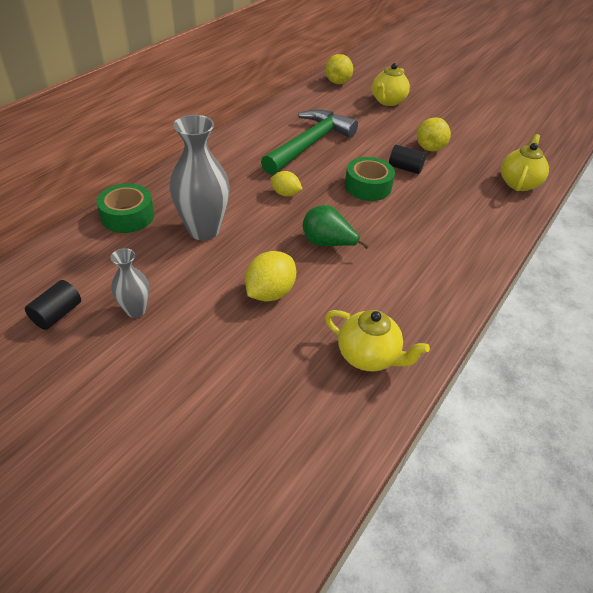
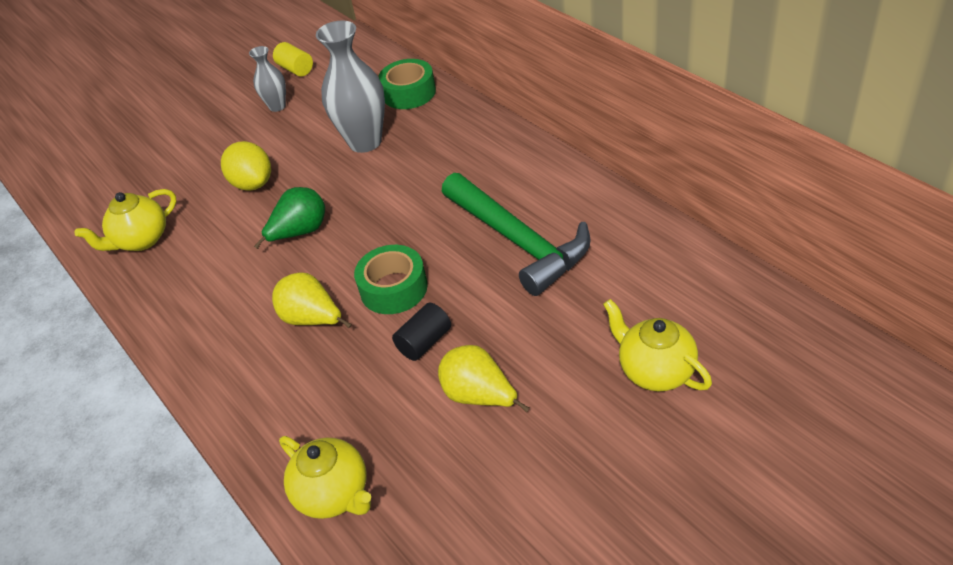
camera: 115 degrees right, 0 degrees up
(57, 314) = (296, 69): black cylinder -> yellow cylinder
(285, 194) = (406, 206): yellow lemon -> none
(339, 80) = (747, 310): yellow pear -> yellow pear (312, 319)

